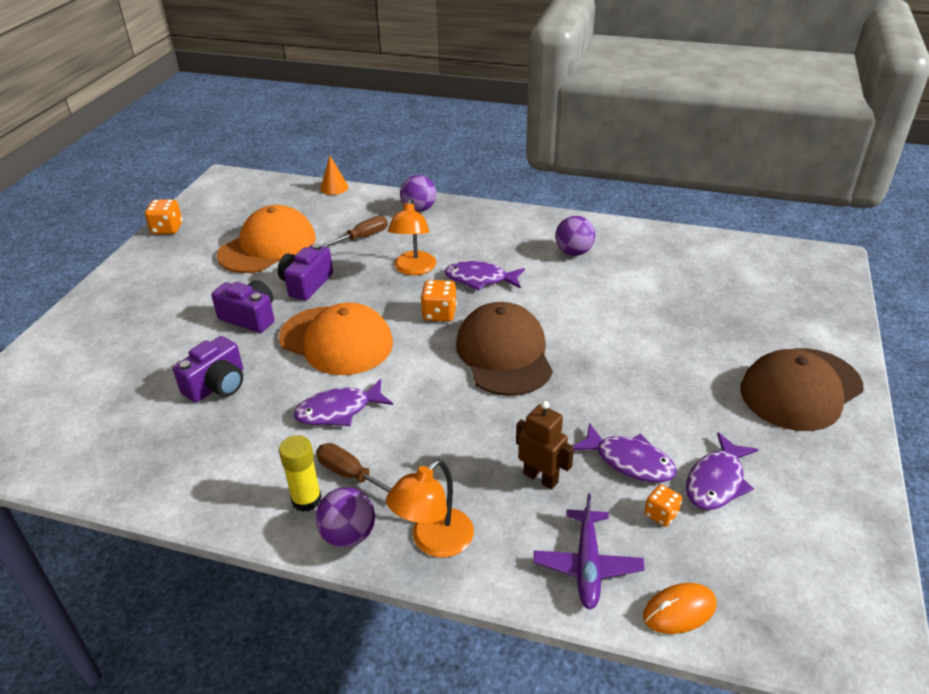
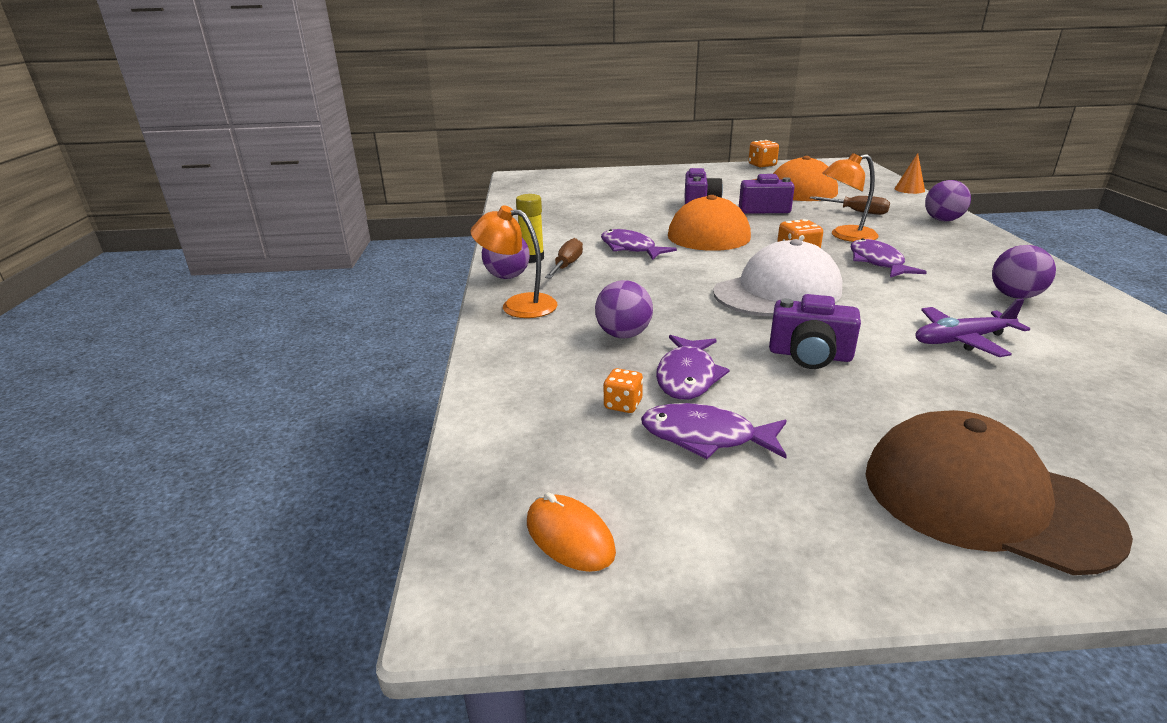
camera: 70 degrees right, 10 degrees down
(217, 385) = (619, 213): purple camera -> purple camera (810, 355)
(504, 354) = (777, 291): brown cap -> white cap
(541, 478) = (623, 335): brown robot -> purple ball
(587, 565) = (528, 373): purple plane -> purple plane (961, 340)
(679, 610) = (496, 430): orange mouse -> orange mouse (569, 537)

